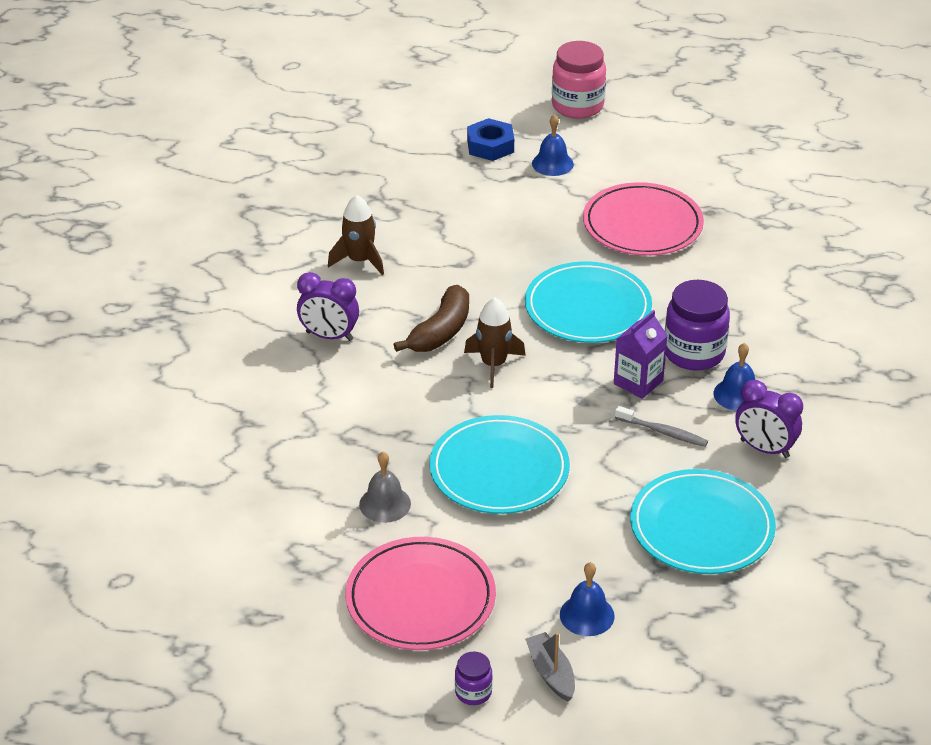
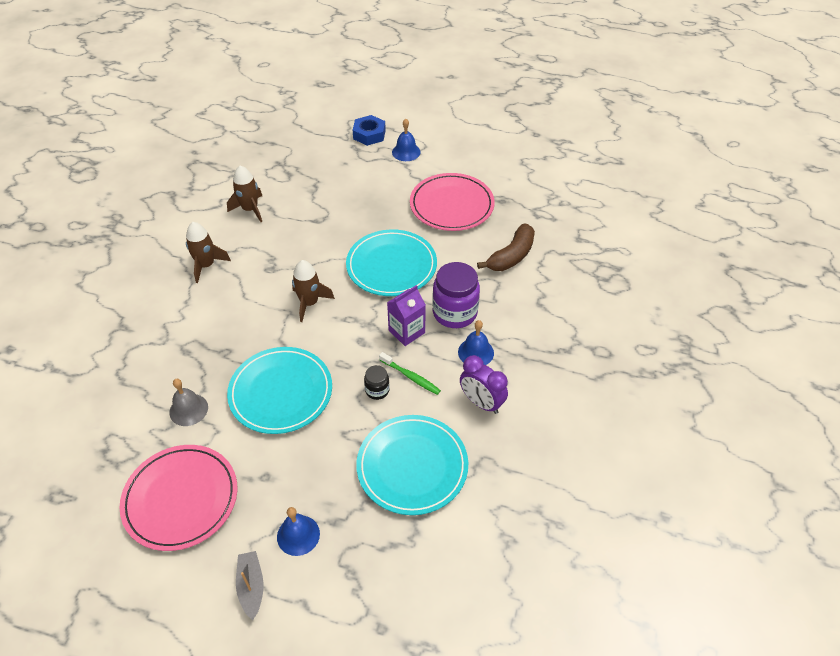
camera: 10 degrees right, 10 degrees up
(329, 336) = (206, 265): purple clock -> brown rocket
(440, 331) = (283, 271): brown banana -> brown banana (511, 256)
(473, 692) = (186, 595): purple jar -> none
(577, 106) = (437, 112): pink jar -> none
(625, 452) = (377, 390): none -> black jar
(663, 432) = (411, 377): grey toothbrush -> green toothbrush

